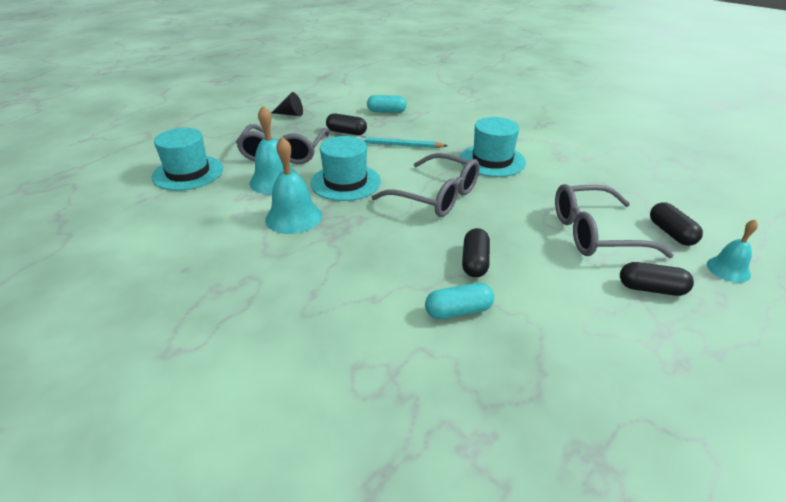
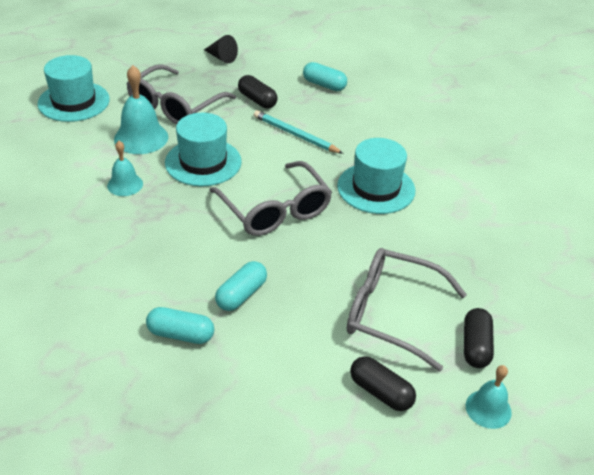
camera: 25 degrees right, 5 degrees up
(293, 217) = (125, 184): turquoise bell -> turquoise bell, size x0.61
(474, 262) = (241, 295): black capsule -> turquoise capsule

